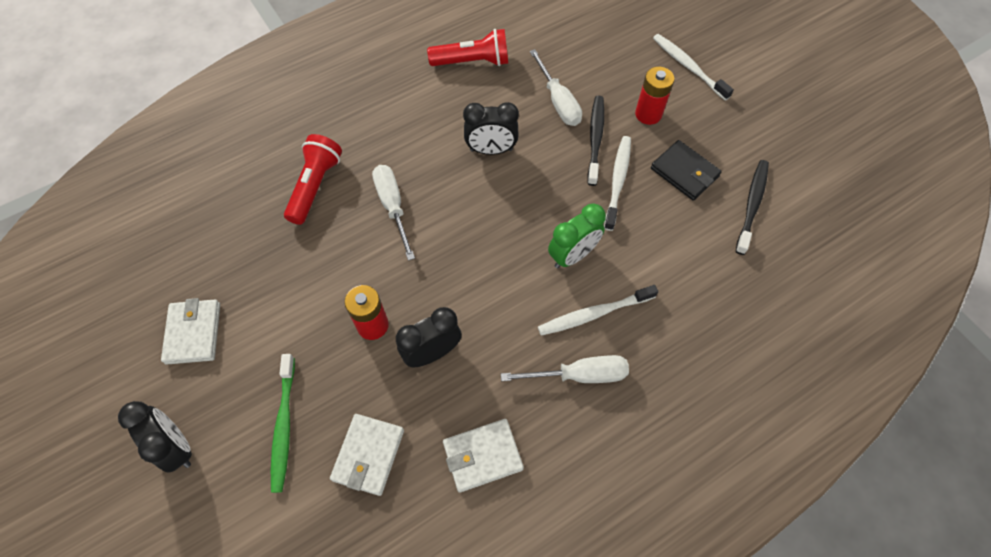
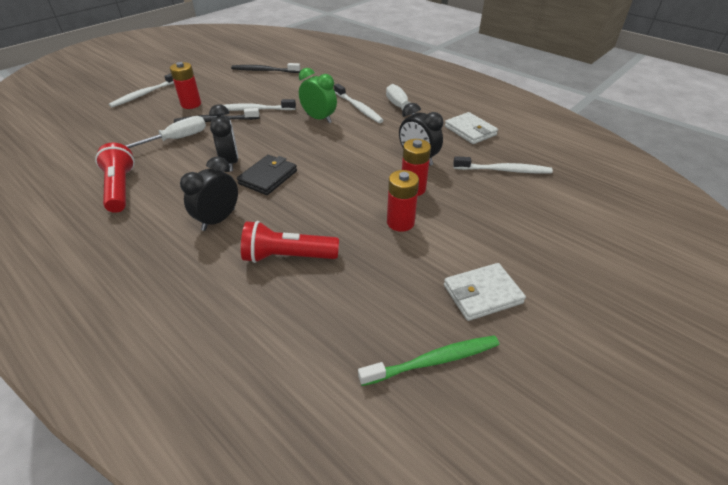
camera: 105 degrees left, 20 degrees down
(177, 446) = (578, 267): black clock -> black clock (218, 220)
(284, 425) = (515, 212): green toothbrush -> green toothbrush (433, 361)
(320, 293) = (400, 222): none -> red battery
(368, 455) = (503, 170): white wallet -> white toothbrush
(393, 207) = (300, 202): white screwdriver -> none
(684, 172) = (242, 90): black wallet -> black wallet (268, 177)

